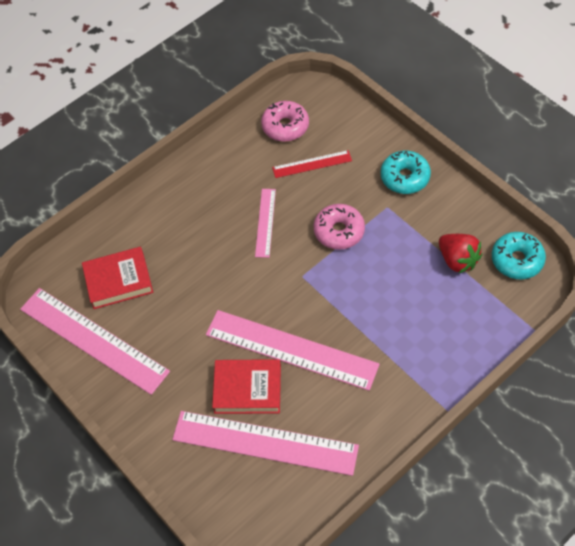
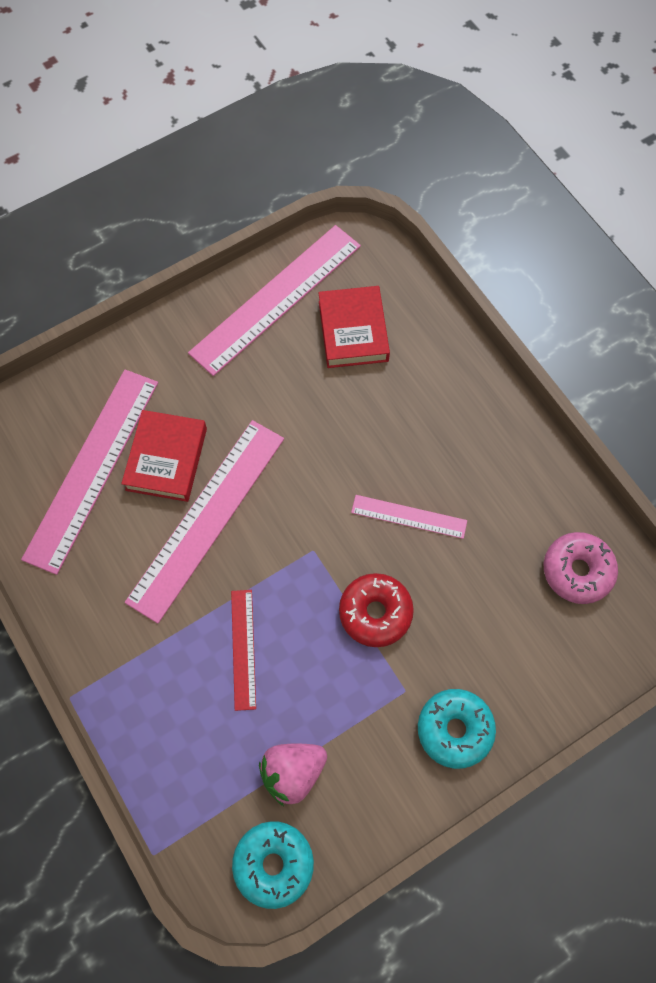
camera: 95 degrees right, 10 degrees up
(312, 164) = (501, 597): red ruler -> red ruler (243, 649)
(339, 231) = (375, 612): pink donut -> red donut
(457, 260) = (292, 772): red strawberry -> pink strawberry

